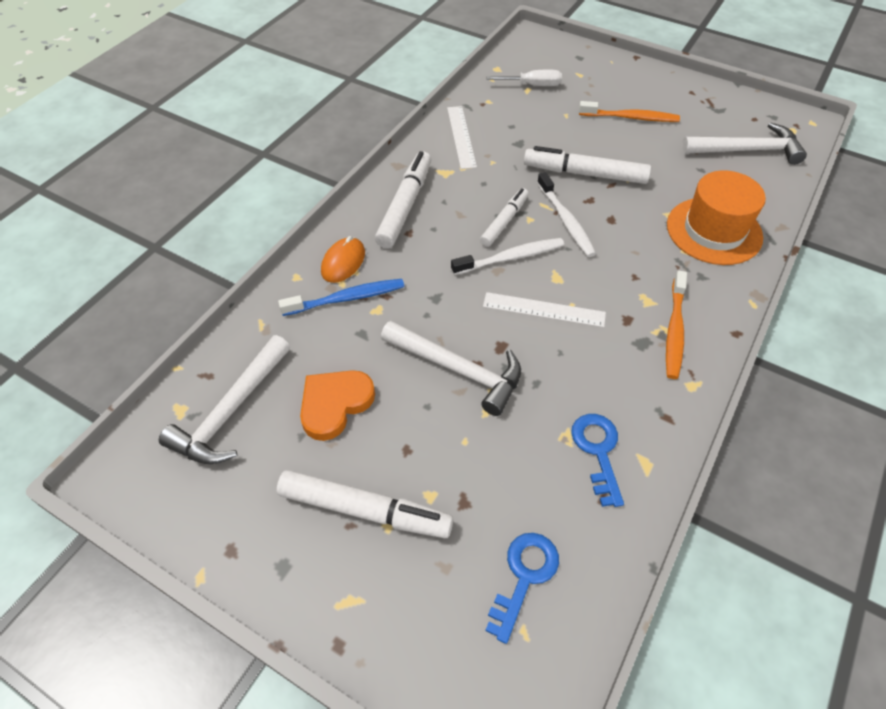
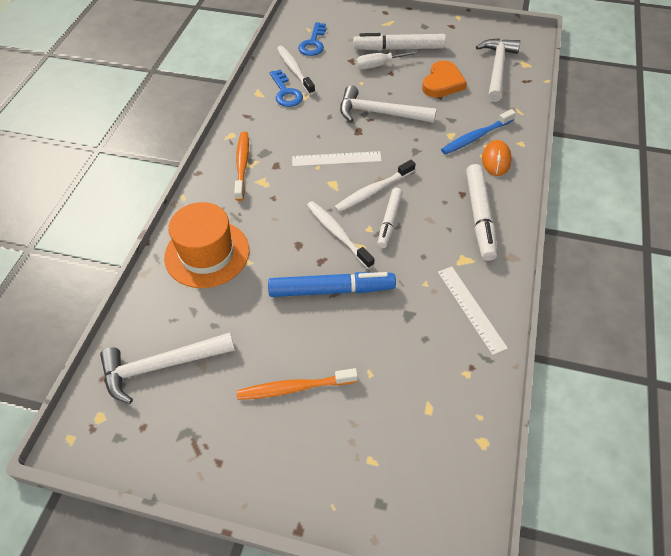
camera: 165 degrees right, 0 degrees up
(533, 85) = (425, 418): white screwdriver -> white screwdriver (379, 65)
(575, 505) = (294, 70): none -> white toothbrush
(585, 173) = (331, 290): white marker -> blue marker

